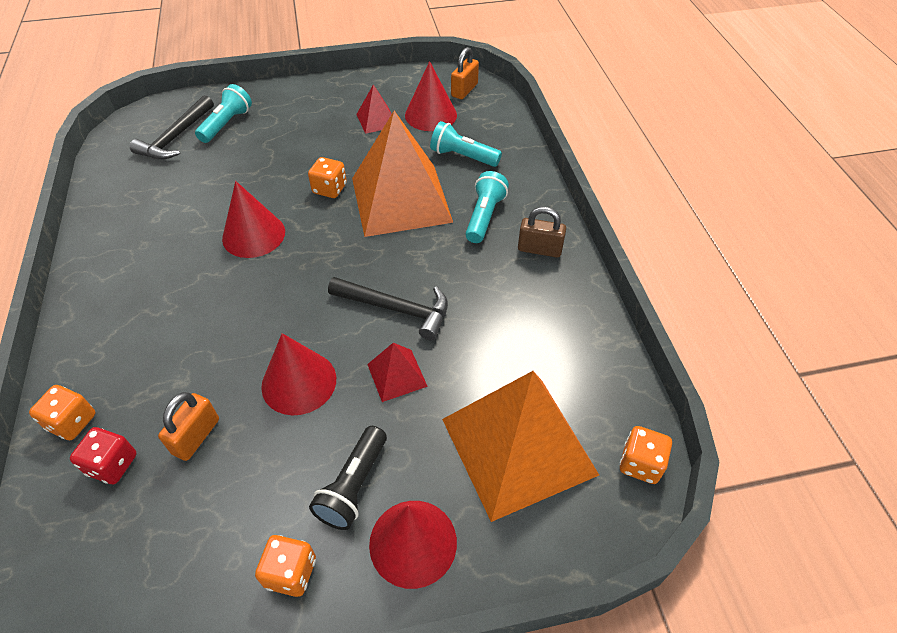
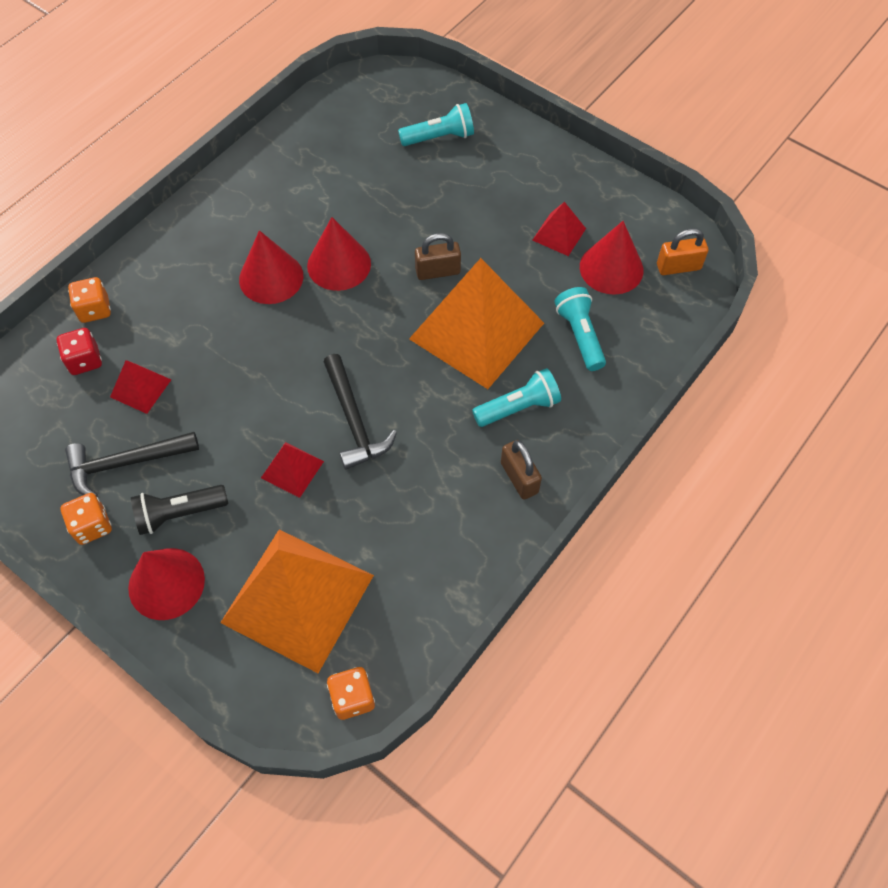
camera: 50 degrees right, 10 degrees up
(176, 137) = (389, 120): black hammer -> black hammer (126, 463)
(196, 436) = (140, 388): orange padlock -> red pyramid
(299, 382) = (232, 411): red cone -> red cone (271, 277)
(329, 189) = (438, 271): orange dice -> brown padlock

